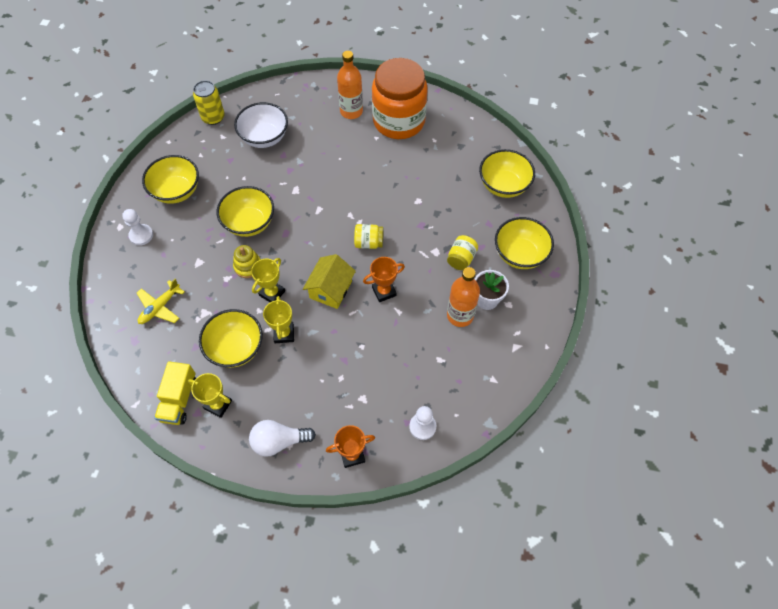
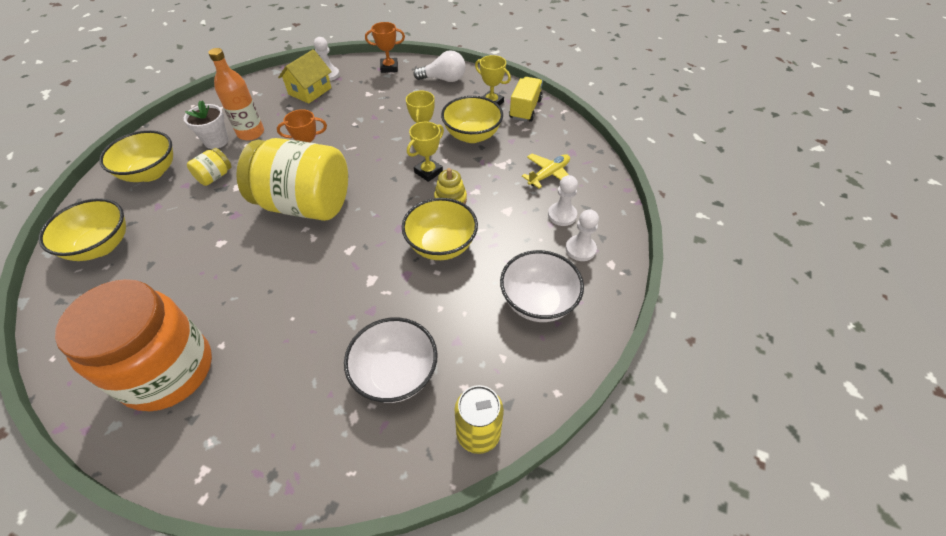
camera: 170 degrees left, 10 degrees down
(152, 264) = (562, 215): none -> white pawn
(176, 191) = (538, 302): yellow bowl -> white bowl
(330, 289) = (366, 168): yellow house -> yellow house (310, 91)
(351, 111) = (234, 404): orange bottle -> none
(369, 243) = (305, 204): yellow jar -> yellow jar, size x2.46

